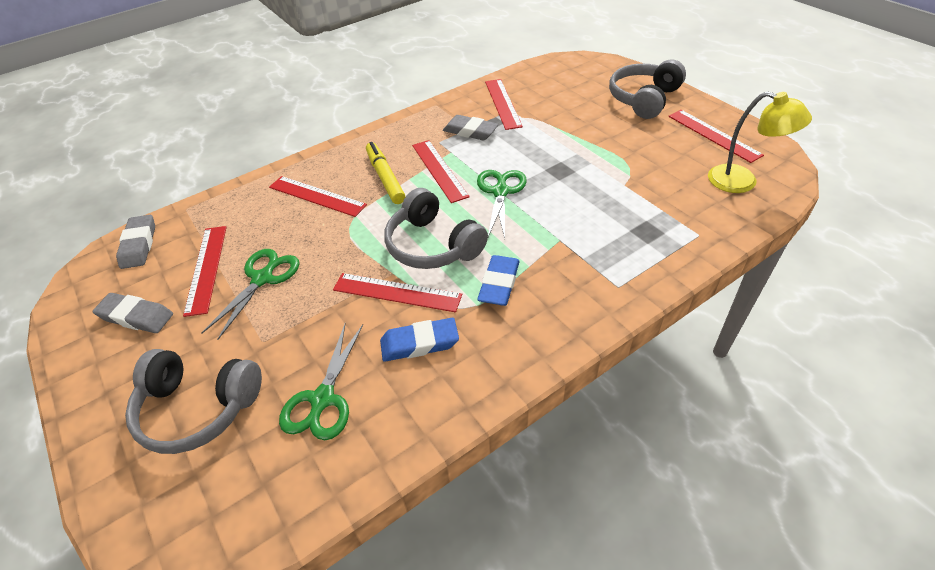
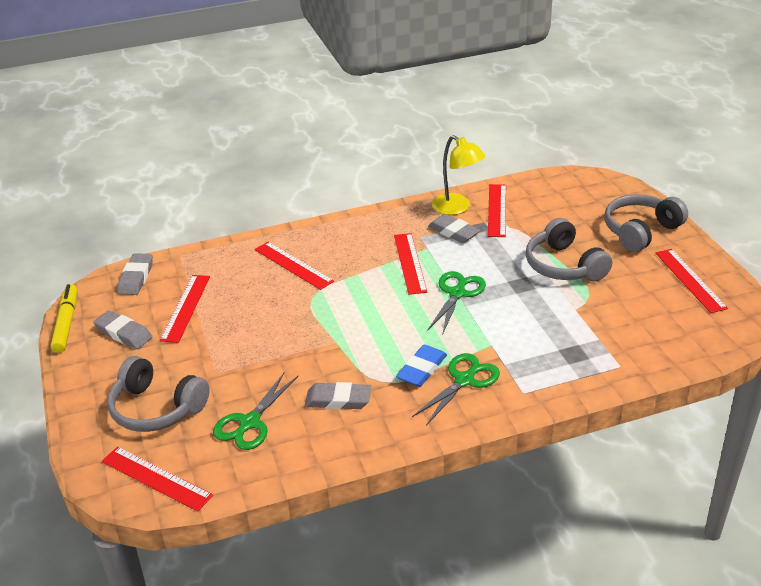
camera: 15 degrees right, 10 degrees down
(262, 278) = (228, 325): green scissors -> green scissors (464, 380)
(385, 178) = (358, 261): yellow marker -> yellow marker (66, 323)
(396, 292) = (334, 358): red ruler -> red ruler (156, 478)
(419, 343) = (338, 400): blue eraser -> grey eraser
(433, 245) = (378, 327): grey headphones -> grey headphones (564, 266)
(742, 182) = (691, 329): yellow lamp -> yellow lamp (457, 208)

